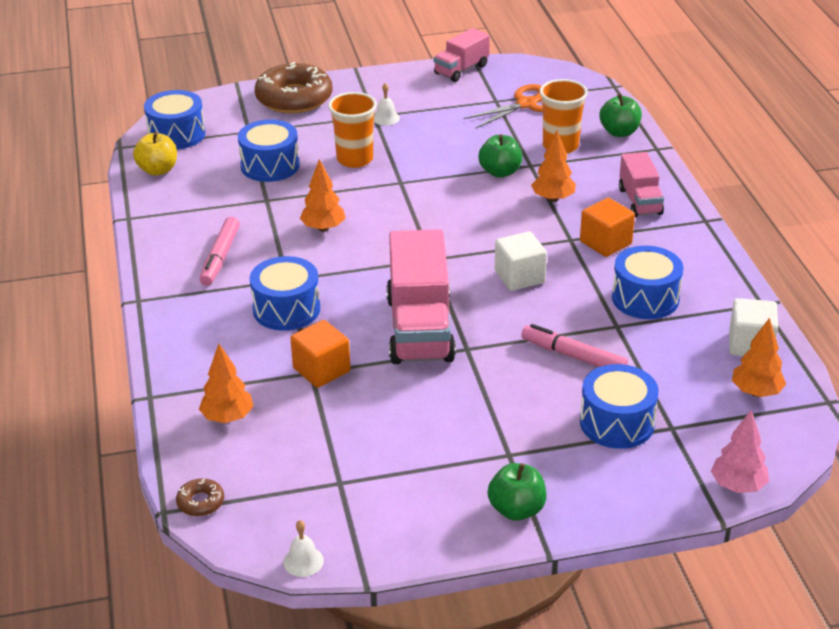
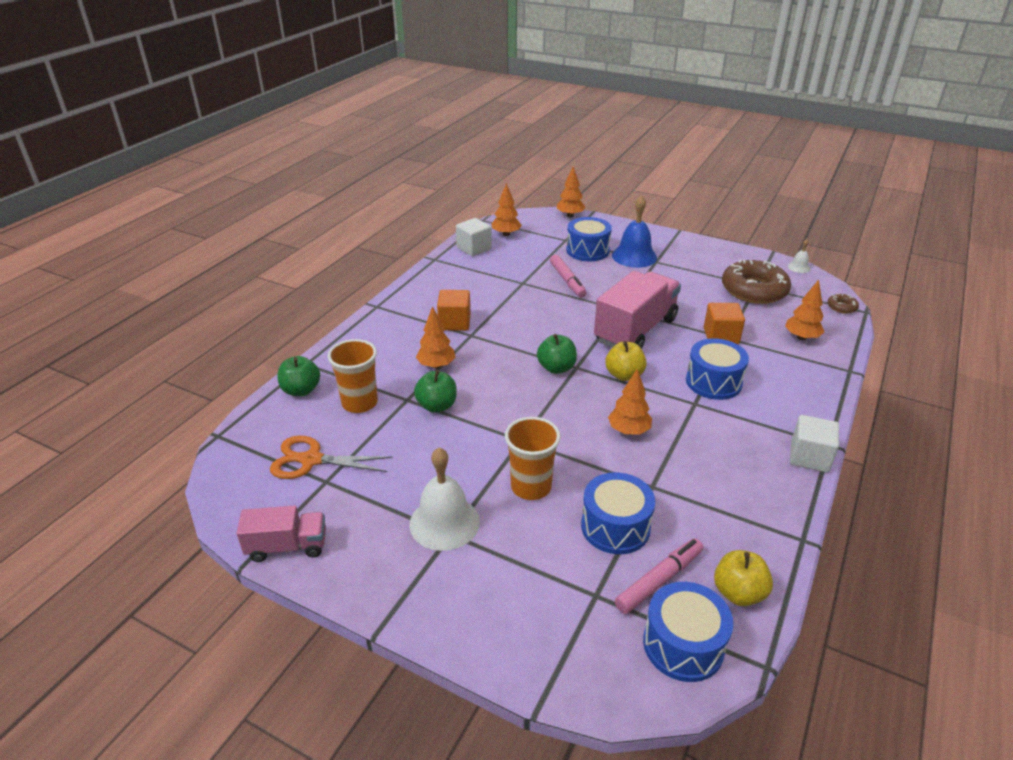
camera: 140 degrees left, 0 degrees up
(220, 257) = (736, 448): pink marker -> pink marker (659, 580)
(294, 98) = (498, 621): brown donut -> brown donut (754, 290)
(378, 273) = (624, 375): none -> yellow apple
(386, 118) = (444, 522): white bell -> white bell, size x2.10
(516, 510) = (677, 245): green apple -> green apple (556, 368)
(519, 277) = (536, 329): white cube -> white cube (809, 457)
(547, 448) = (634, 256): none -> blue bell
(639, 201) = (389, 335): pink truck -> none
(645, 298) = (486, 287): blue drum -> none
(738, 486) = (570, 215): pink tree -> orange tree

